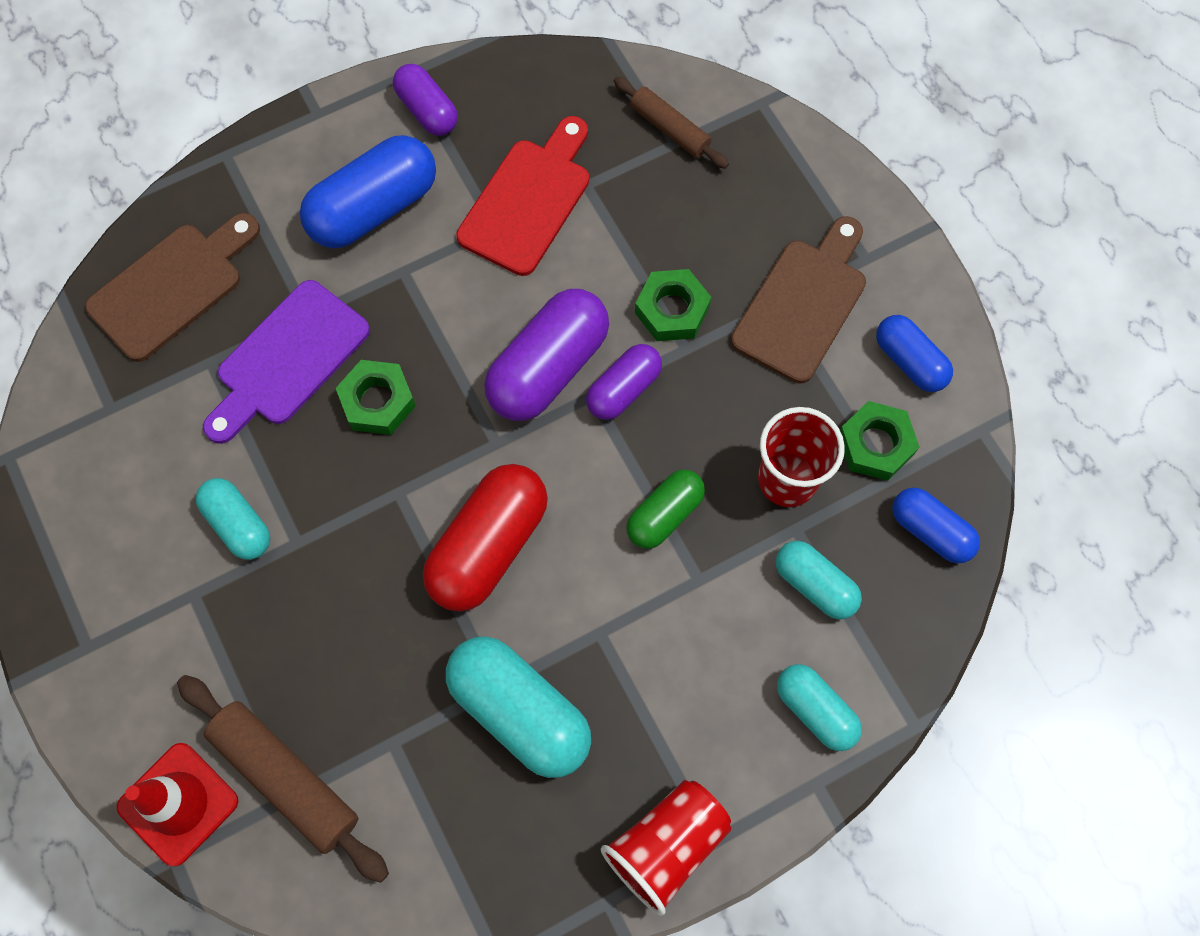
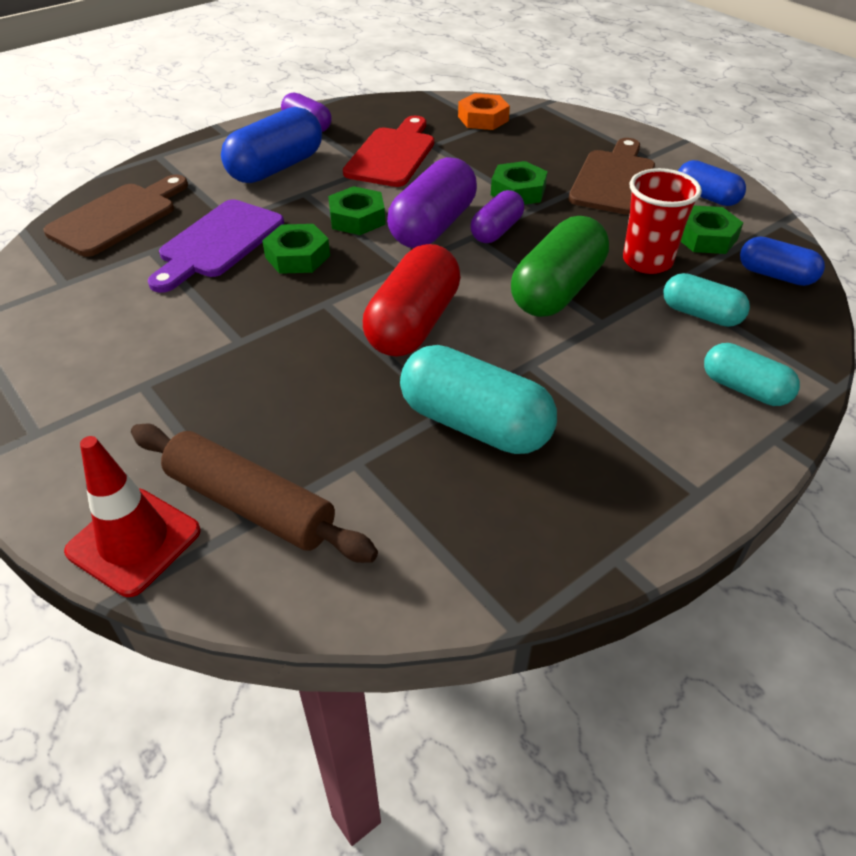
camera: 10 degrees left, 25 degrees down
(238, 524) = (183, 336): turquoise capsule -> none
(459, 336) = (357, 218): none -> green nut
(664, 514) = (557, 290): green capsule -> green capsule, size x1.69
(666, 845) = (655, 502): red cup -> none
(669, 129) = (483, 118): brown rolling pin -> orange nut

